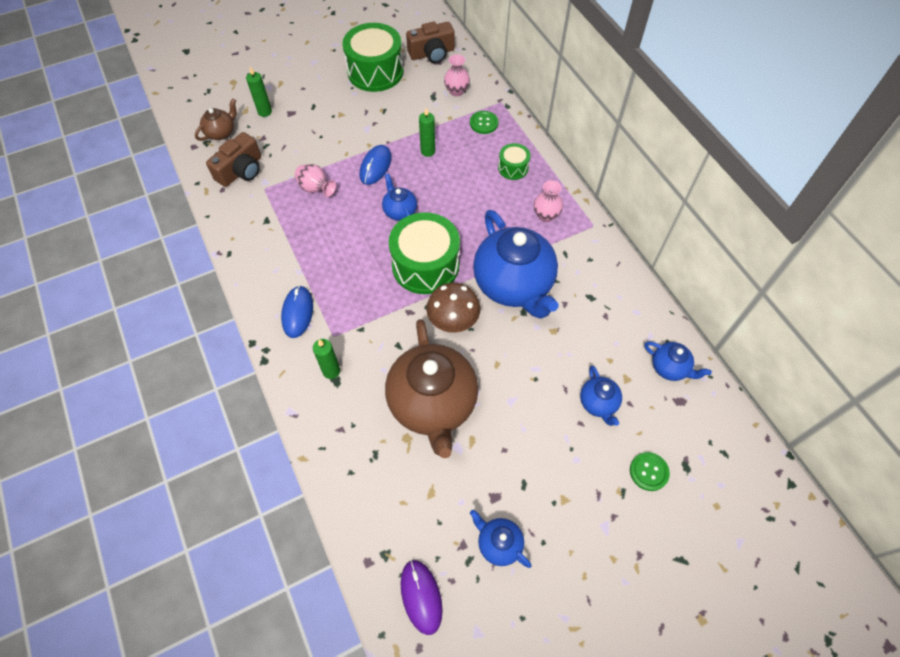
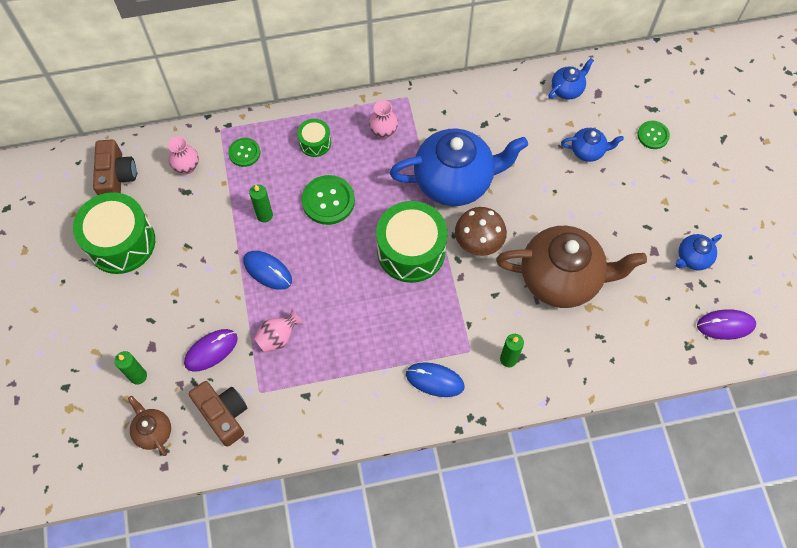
camera: 75 degrees left, 5 degrees up
(294, 149) = (211, 351): none -> purple mouse
(399, 211) = (336, 260): blue teapot -> none
(457, 191) = (328, 201): none -> green button

